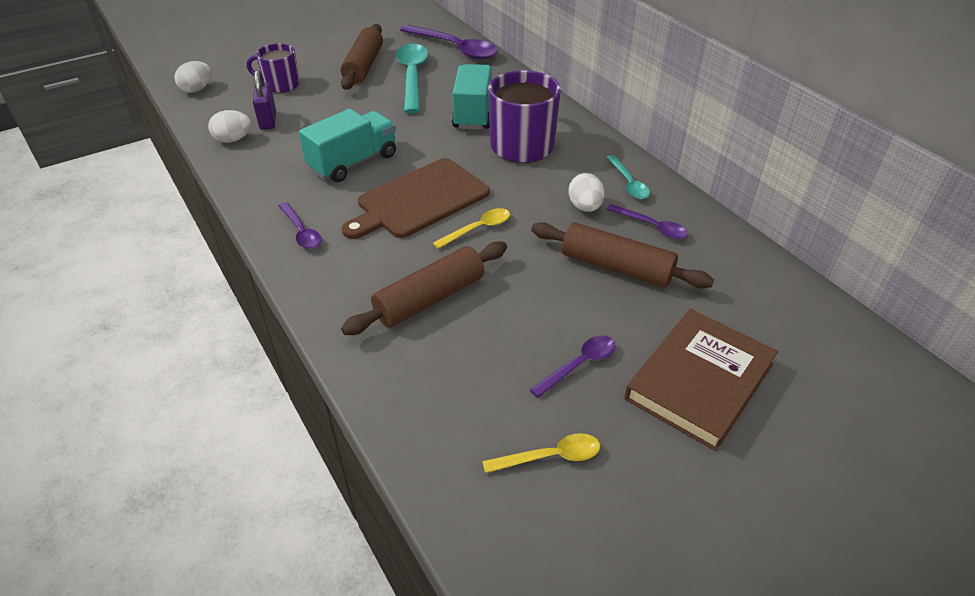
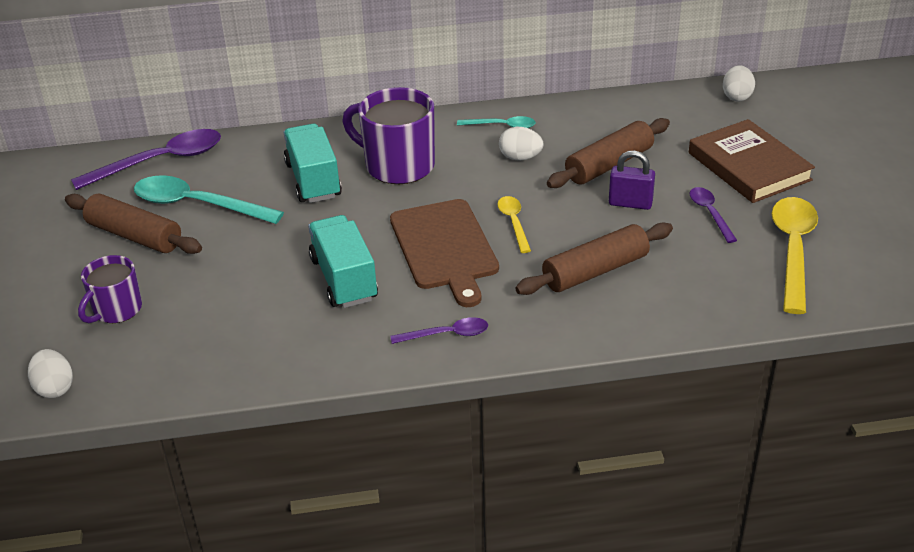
camera: 65 degrees left, 5 degrees down
(233, 139) = (219, 366): white egg -> white egg (736, 96)
(268, 121) = (199, 332): purple padlock -> purple padlock (630, 203)
(430, 298) = (595, 271): brown rolling pin -> brown rolling pin turned 75 degrees clockwise
(474, 113) = (313, 180): turquoise truck -> turquoise truck turned 45 degrees clockwise
(550, 457) = (793, 250): yellow spoon -> yellow spoon, size x1.89
(652, 227) = (569, 133): purple spoon -> none

